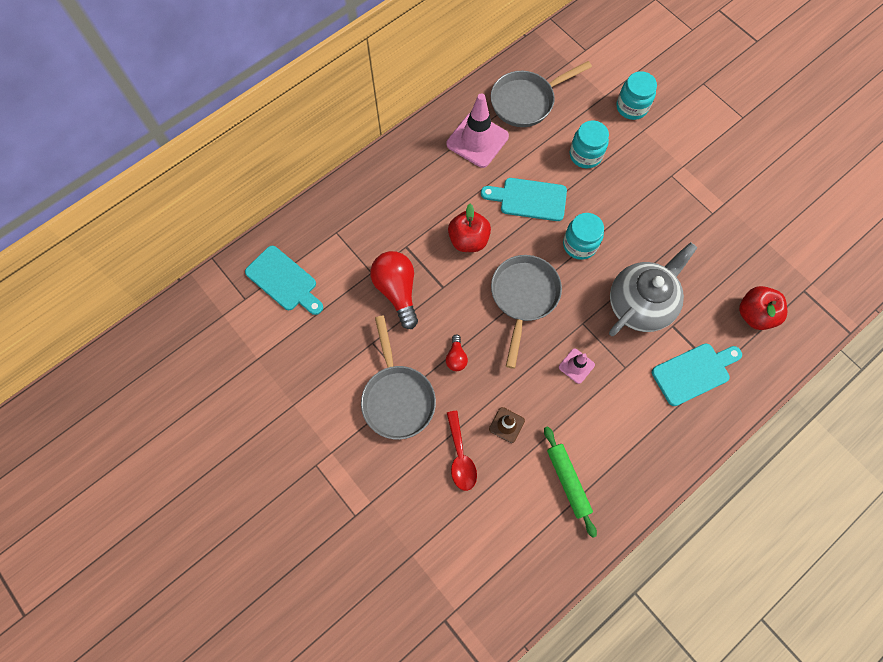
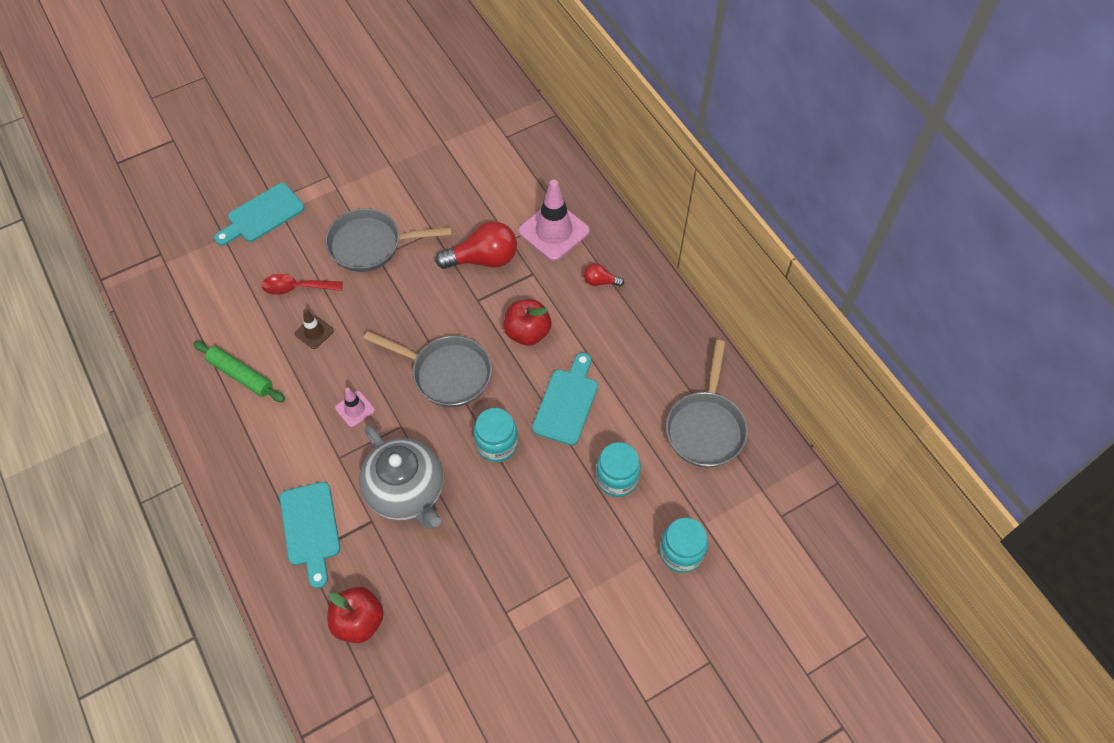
camera: 100 degrees right, 10 degrees down
(284, 280) = (518, 168): turquoise cutting board -> turquoise cutting board (262, 215)
(456, 357) = (397, 300): red light bulb -> red light bulb (600, 281)
(477, 140) = (656, 363): pink traffic cone -> pink traffic cone (554, 231)
(526, 101) = (705, 427): grey pan -> grey pan turned 150 degrees counterclockwise
(568, 481) = (240, 375): green rolling pin -> green rolling pin turned 45 degrees clockwise

